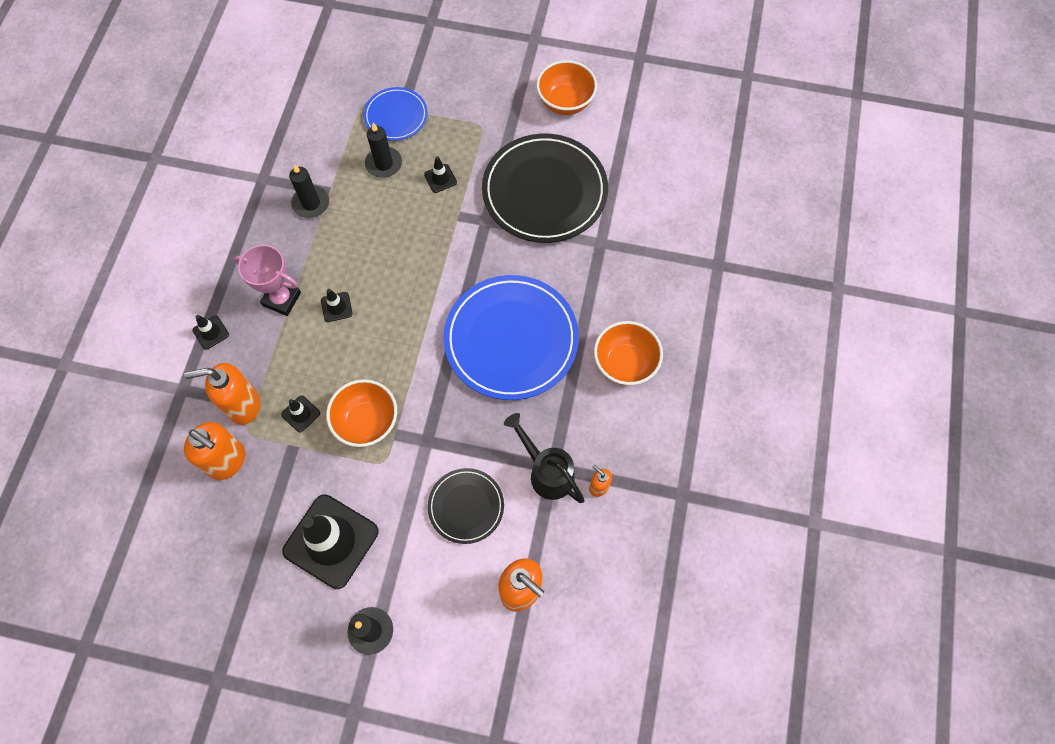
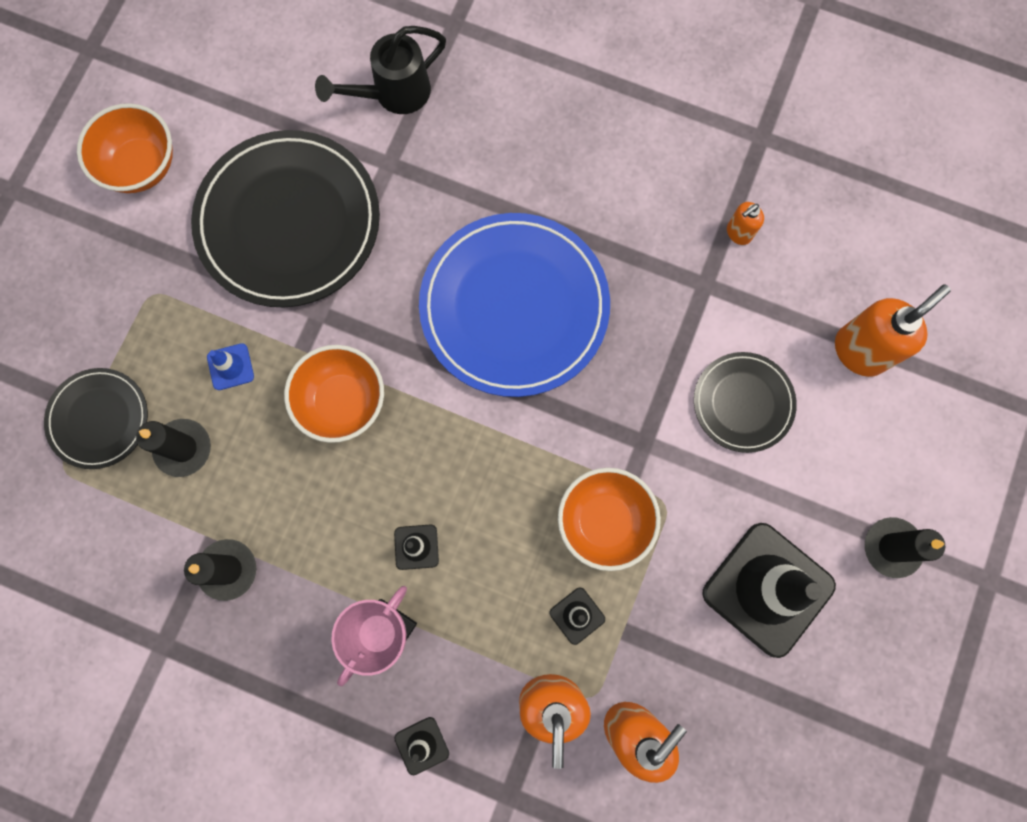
camera: 80 degrees left, 10 degrees up
(396, 116) = (99, 419): blue plate -> black plate
(440, 178) = (230, 367): black traffic cone -> blue traffic cone
(546, 471) = (709, 293): black watering can -> black watering can (393, 94)
(625, 363) = (575, 168): orange bowl -> orange bowl (342, 401)

